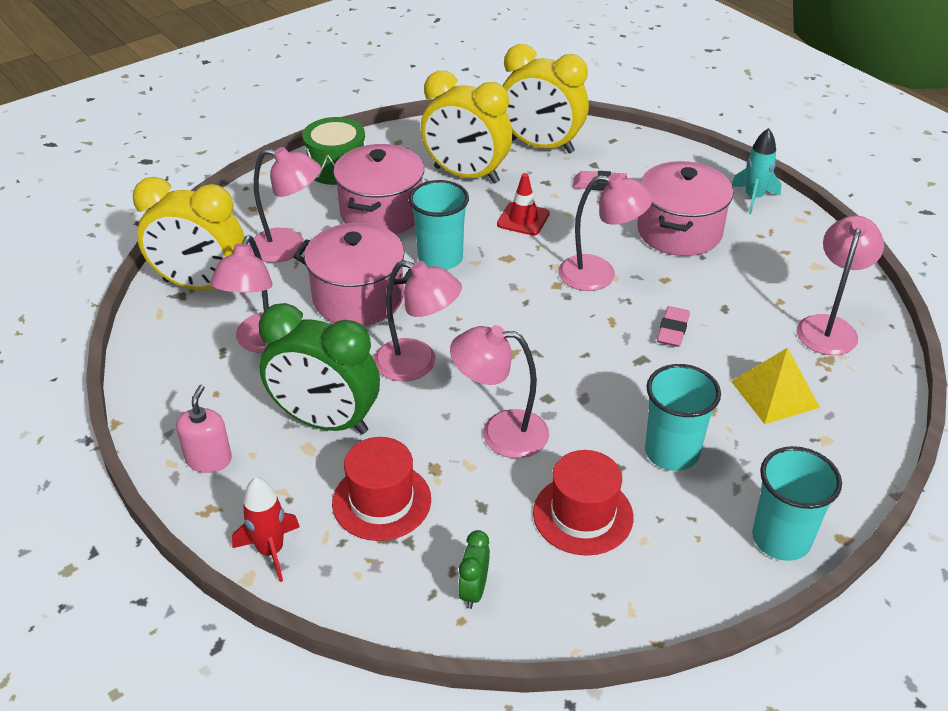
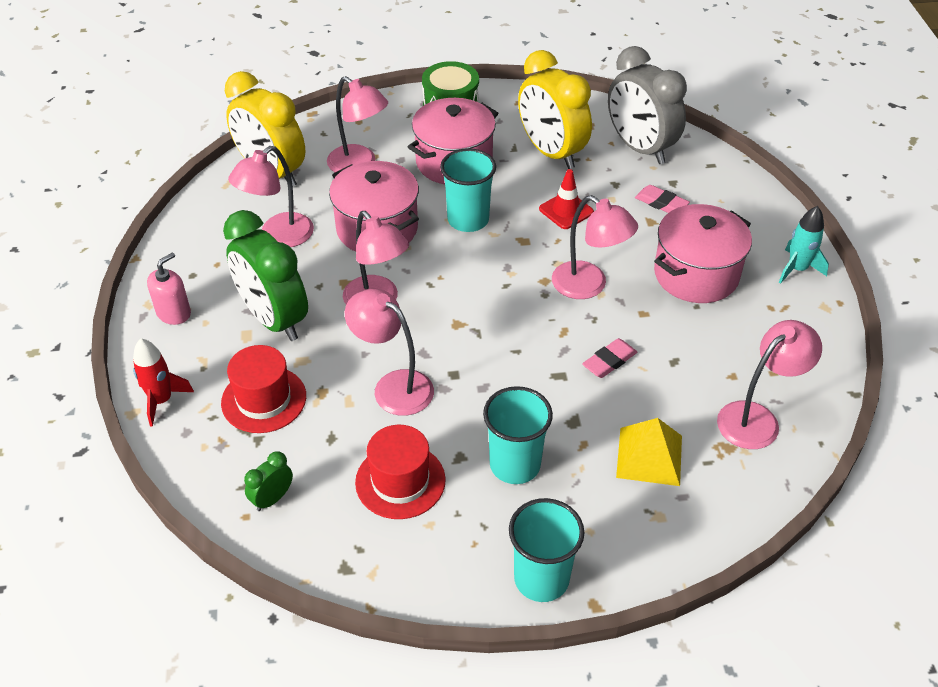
camera: 30 degrees right, 5 degrees up
(541, 146) = (640, 148): yellow clock -> grey clock

